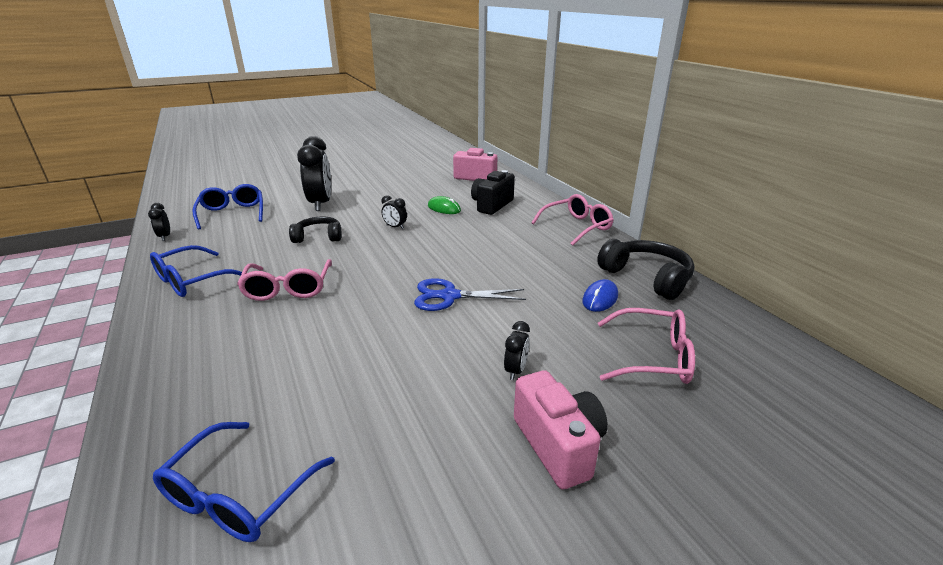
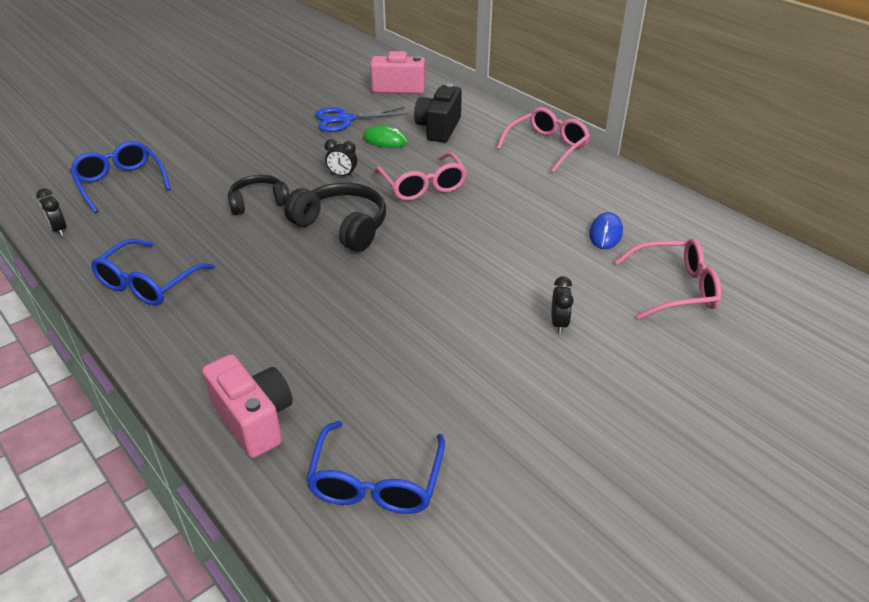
camera: 15 degrees left, 10 degrees up
(288, 288) = (271, 274): pink glasses -> pink glasses (423, 186)
(320, 204) = (227, 154): black clock -> none
(449, 296) = (454, 255): blue scissors -> blue scissors (345, 120)
(558, 445) = (625, 383): pink camera -> pink camera (254, 419)
(647, 277) = (641, 201): black headphones -> black headphones (342, 226)

